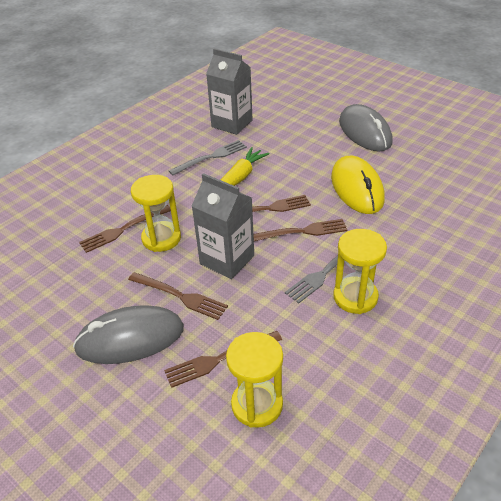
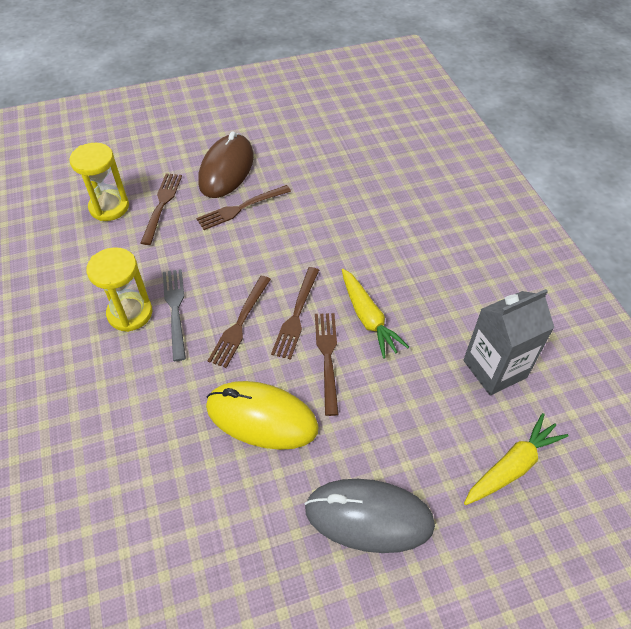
camera: 120 degrees right, 10 degrees up
(123, 230) = (354, 203): brown fork -> brown fork (327, 357)
(130, 338) = (226, 169): grey mouse -> brown mouse
(161, 238) = (321, 222): yellow hourglass -> none
(211, 157) = (429, 313): grey fork -> none
(227, 260) = (254, 252): grey carton -> none
(288, 104) = (512, 466): none -> yellow carrot

